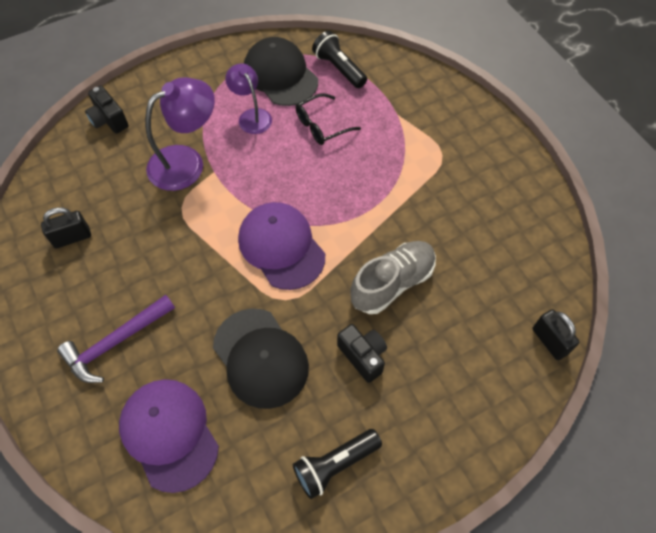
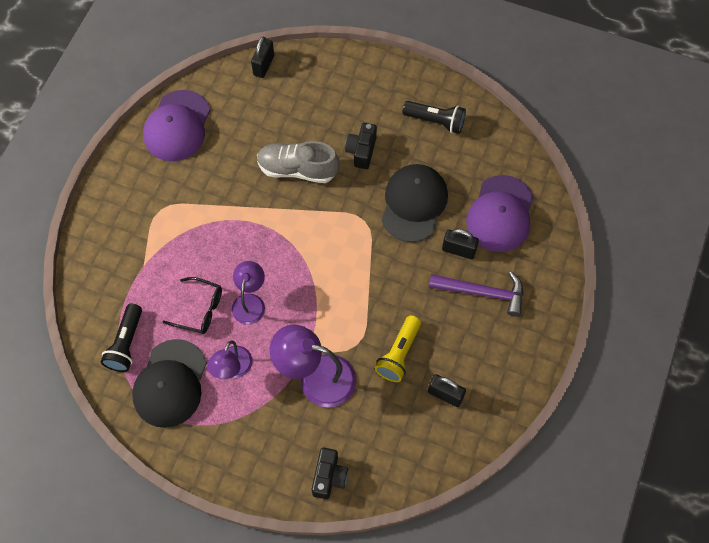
camera: 130 degrees left, 5 degrees up
(140, 231) = (399, 354): none -> yellow flashlight
(175, 358) = (458, 250): none -> black padlock
(281, 247) = (329, 253): purple cap -> purple cap (177, 126)
(294, 161) = (250, 302): none -> purple lamp

